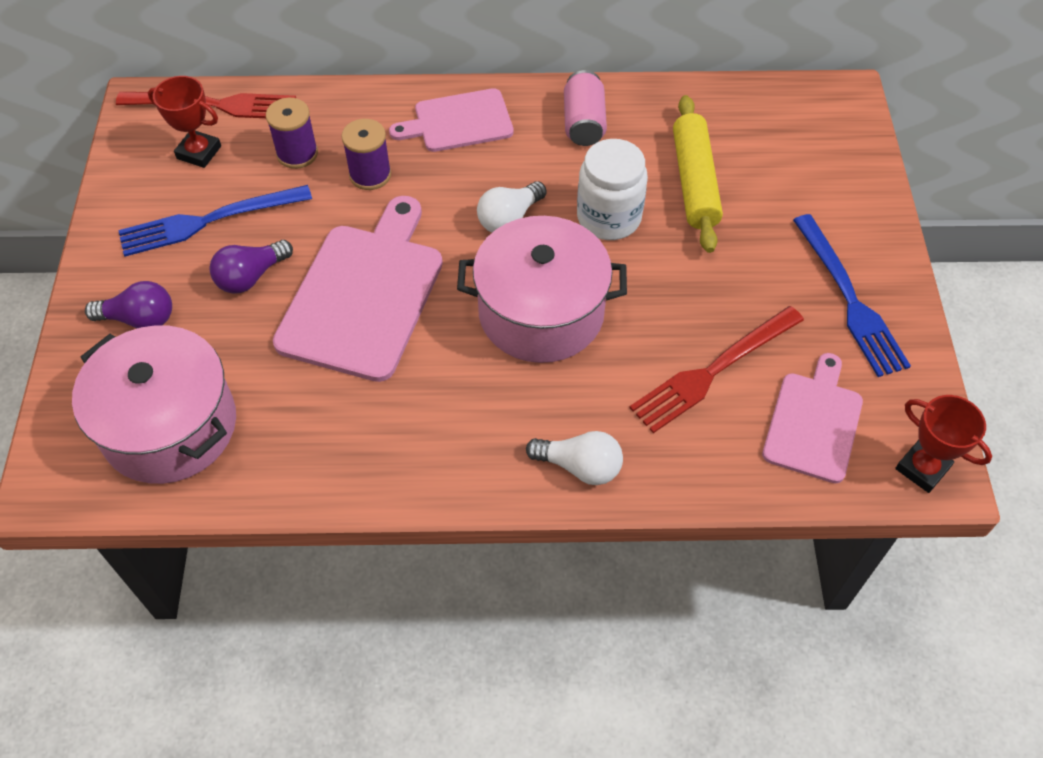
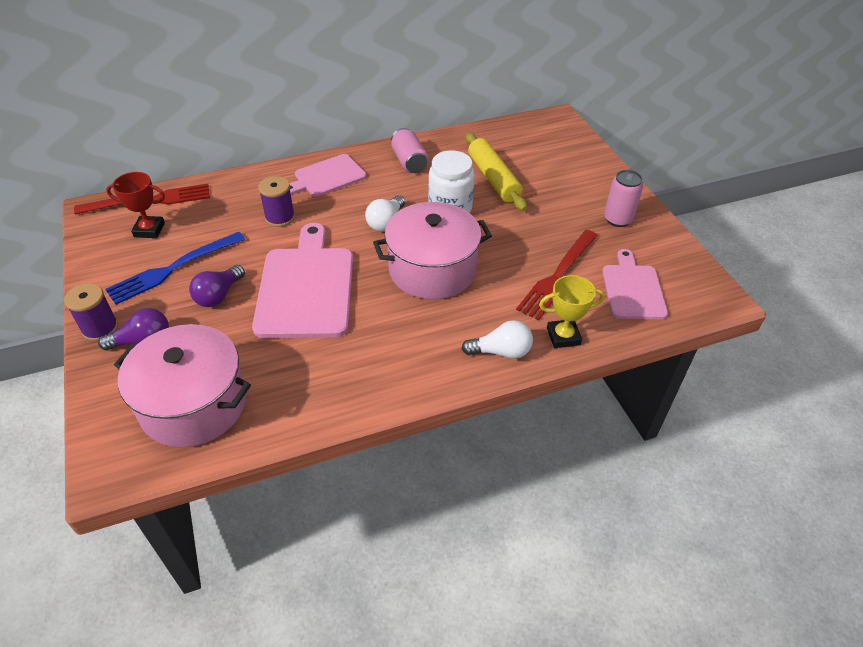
camera: 20 degrees left, 10 degrees down
(297, 153) = (222, 216): purple spool -> purple spool (100, 328)
(676, 468) = (563, 336): none -> yellow trophy
(849, 300) = (617, 219): blue fork -> pink can
(922, 468) = (708, 297): red trophy -> none

